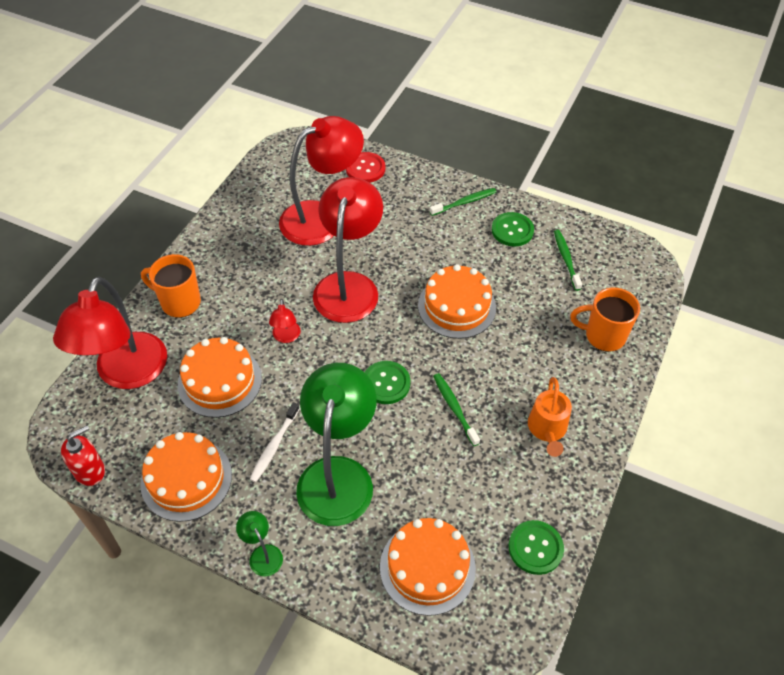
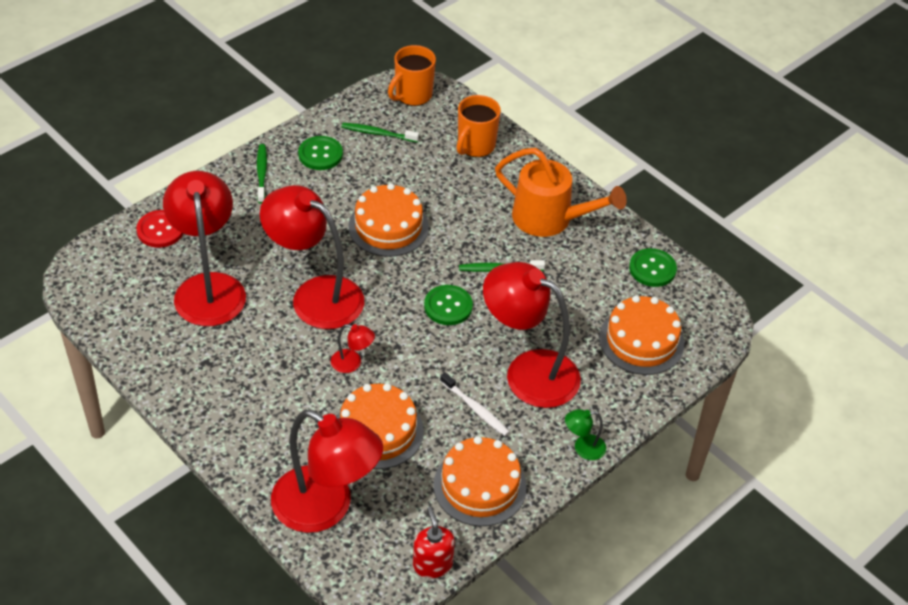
camera: 70 degrees left, 5 degrees down
(179, 302) = (253, 440): orange mug -> orange mug (412, 95)
(338, 475) = (528, 371): green lamp -> red lamp
(547, 430) = (550, 219): orange watering can -> orange watering can, size x1.59

